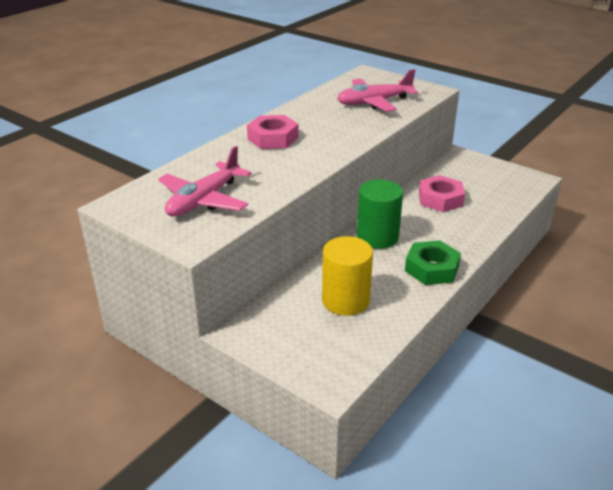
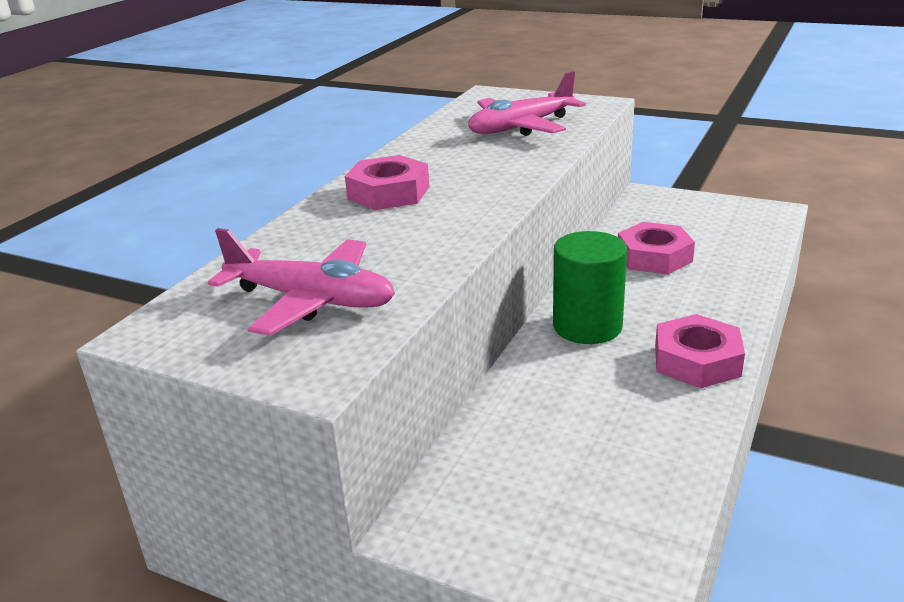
camera: 10 degrees left, 5 degrees down
(204, 200) = (311, 300): pink plane -> pink plane turned 90 degrees counterclockwise
(345, 300) = (584, 436): yellow cylinder -> none
(431, 268) = (696, 361): green nut -> pink nut

